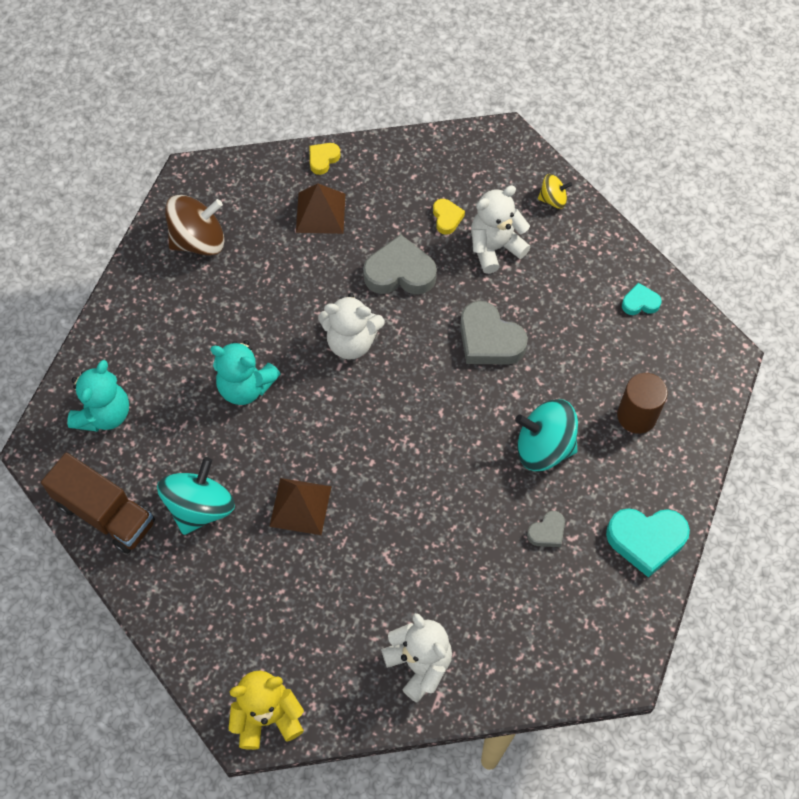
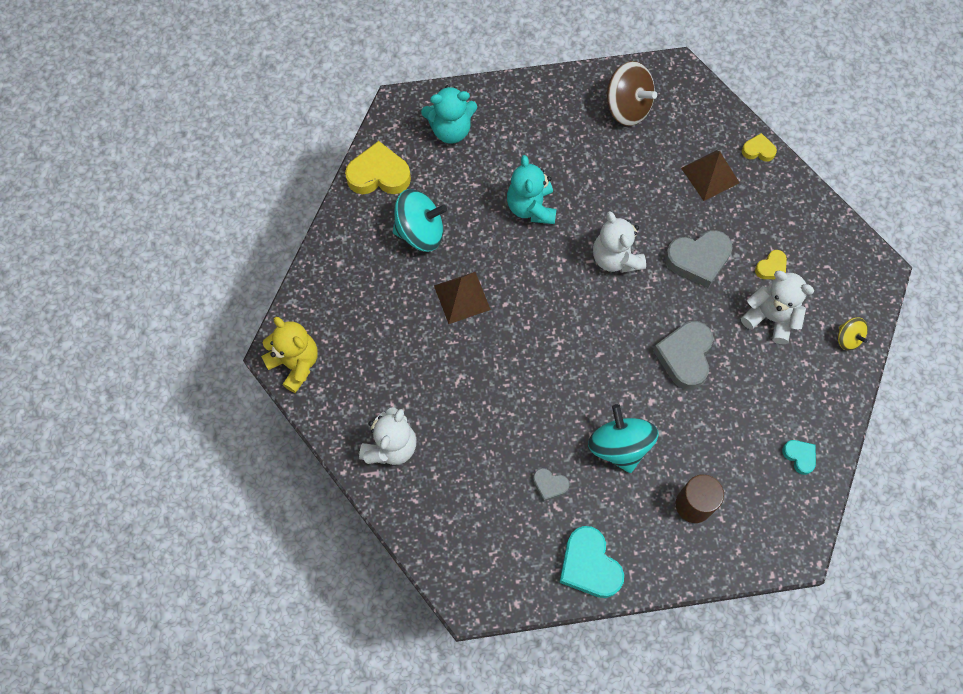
camera: 60 degrees right, 5 degrees up
(105, 513) = (379, 175): brown truck -> yellow heart
(400, 272) = (698, 260): grey heart -> grey heart turned 105 degrees clockwise

